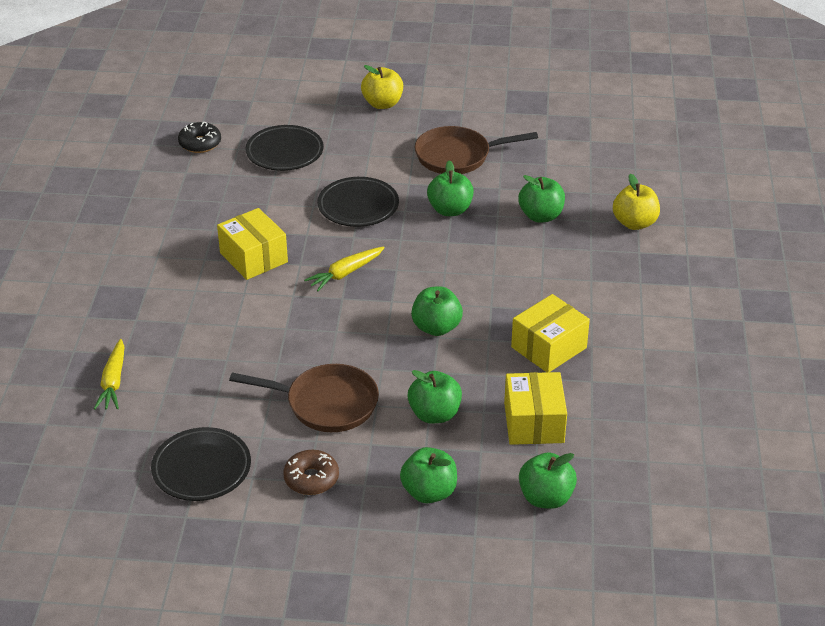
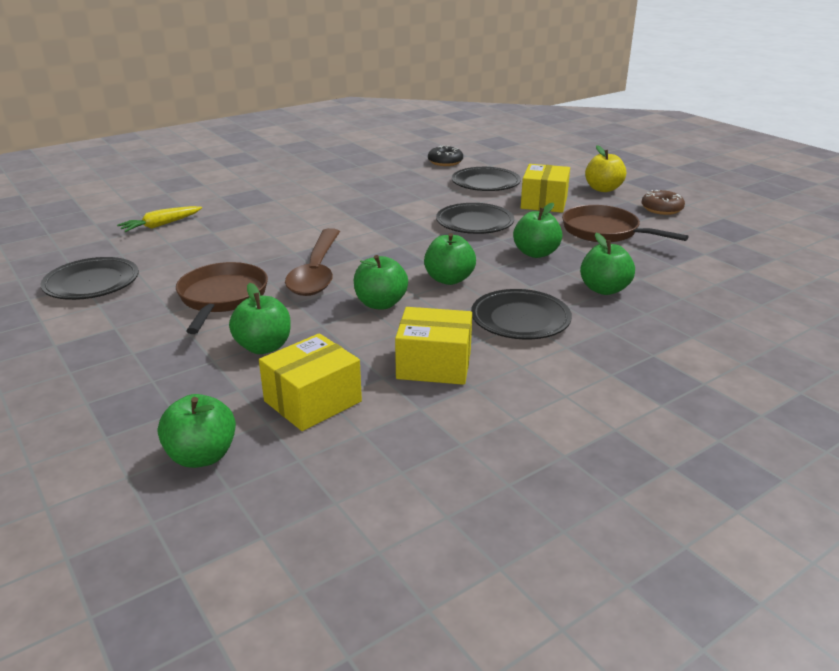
camera: 50 degrees right, 10 degrees down
(253, 257) = (356, 215): yellow box -> yellow box (544, 202)
(311, 478) = (118, 327): brown donut -> brown donut (661, 209)
(326, 403) = (222, 298): brown pan -> brown pan turned 150 degrees counterclockwise
(341, 333) = (316, 272): none -> brown spoon
(345, 273) = (390, 247): yellow carrot -> none
(429, 492) = (150, 386): green apple -> green apple (449, 279)
(536, 277) = (520, 320): none -> black plate
(634, 223) = (688, 335): yellow apple -> none

